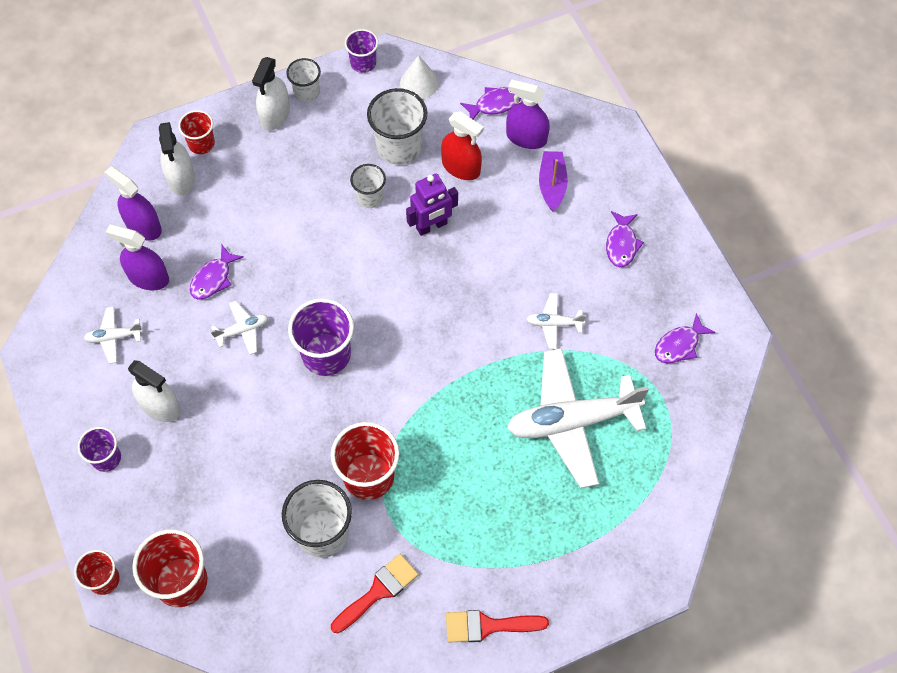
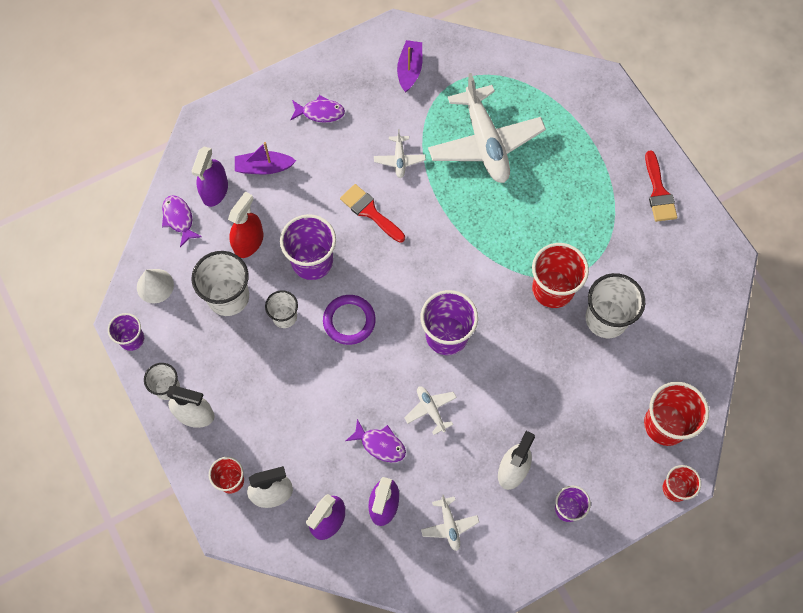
camera: 95 degrees left, 5 degrees up
(356, 258) = (349, 321): none -> purple ring
(378, 591) = (646, 272): red brush -> red brush (370, 212)
(432, 226) = (312, 261): purple robot -> purple cup
(679, 345) = (410, 70): purple fish -> purple boat

